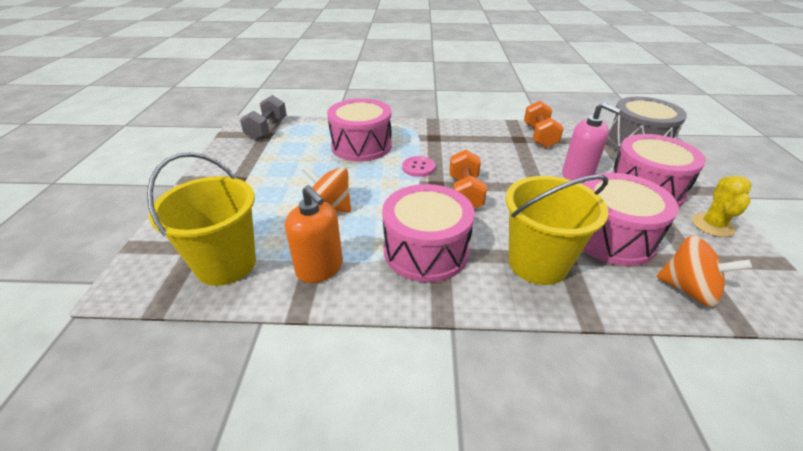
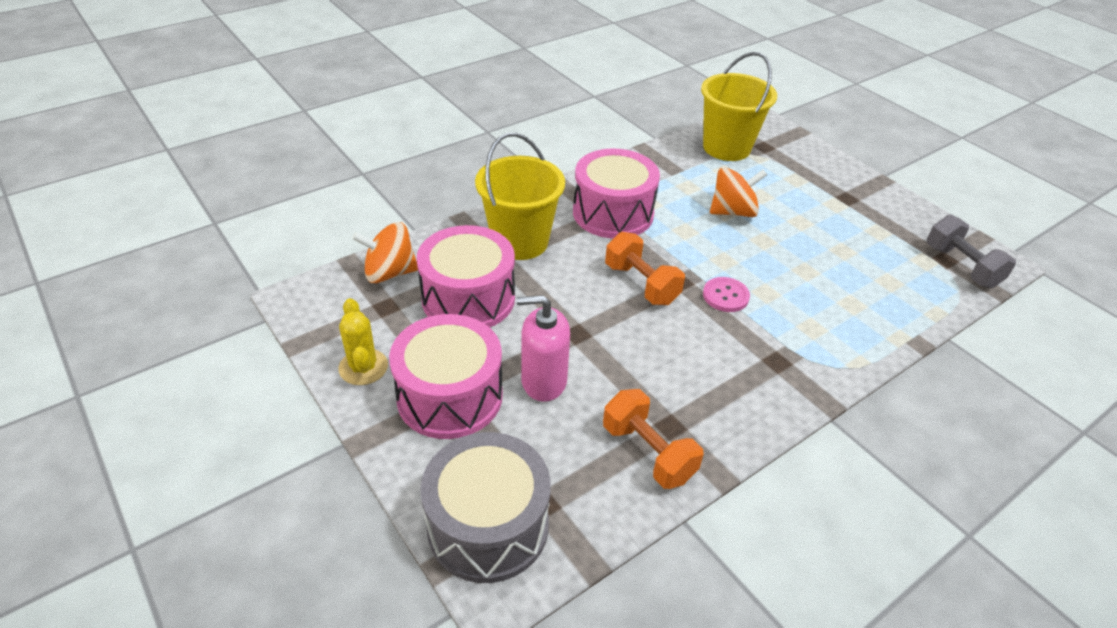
camera: 140 degrees right, 5 degrees up
(320, 268) = (667, 170): orange soap dispenser -> none
(361, 146) = (828, 297): pink drum -> none

